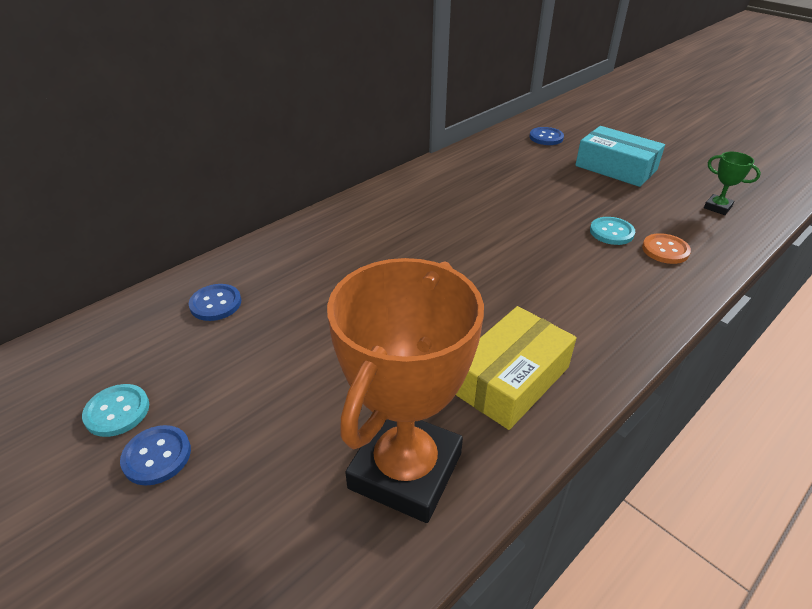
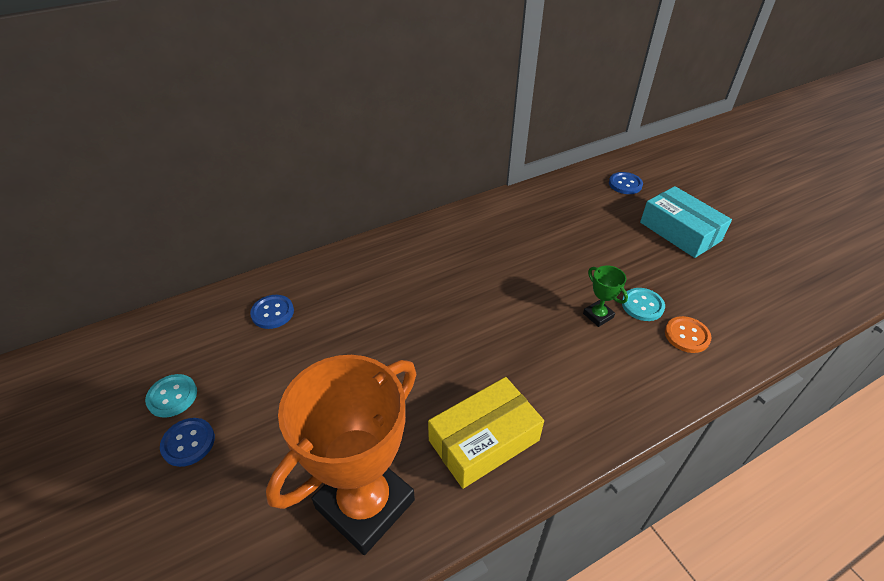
camera: 15 degrees right, 5 degrees up
(717, 207) = (764, 296): green trophy -> green trophy (598, 315)

